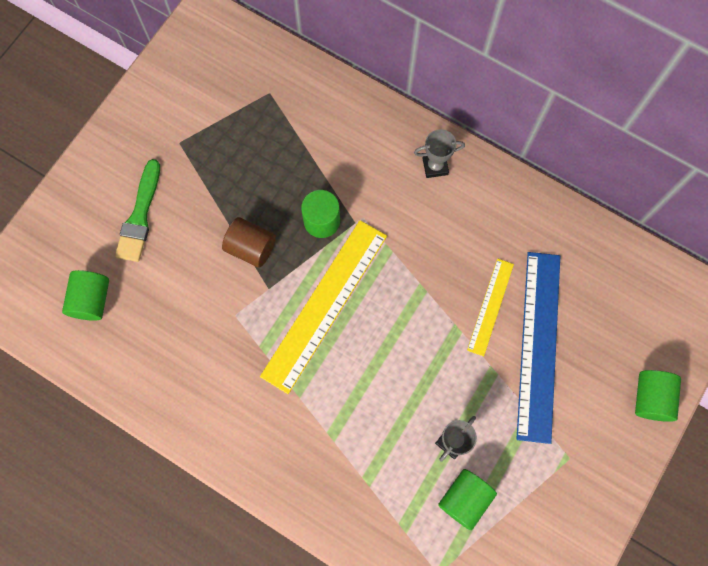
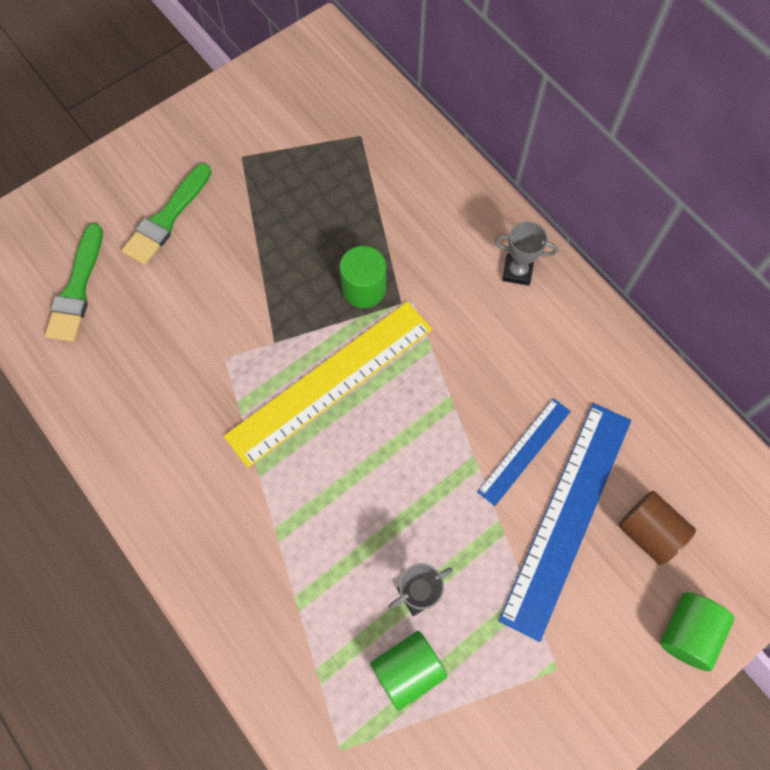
camera: 20 degrees right, 5 degrees down
(91, 300) = (77, 289): green cylinder -> green brush
(251, 248) = (273, 291): brown cylinder -> brown cylinder (648, 532)
(490, 306) = (524, 451): yellow ruler -> blue ruler

